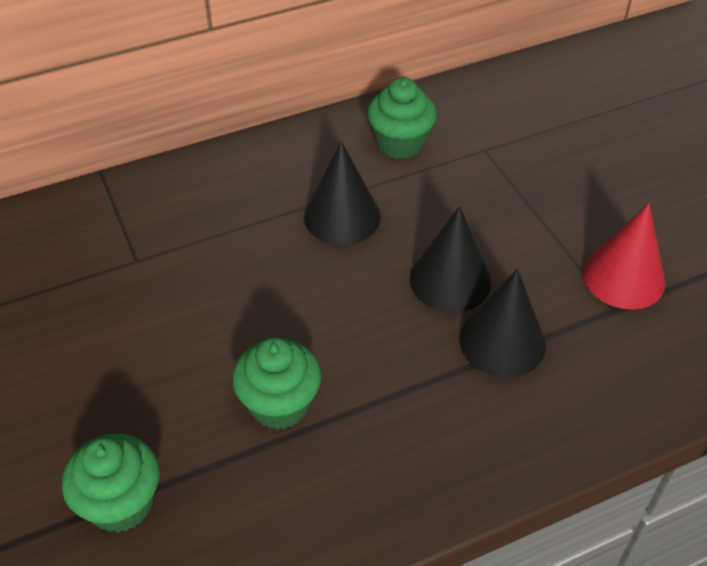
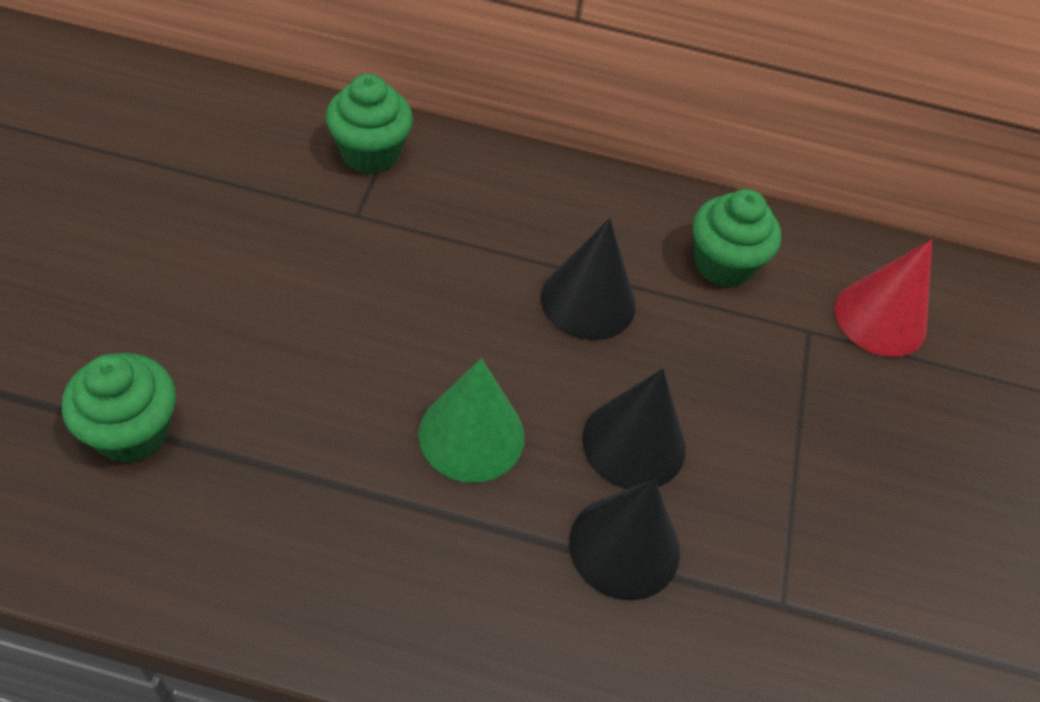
camera: 30 degrees right, 5 degrees up
(279, 404) = (348, 445): green cupcake -> green cupcake (370, 153)
(350, 343) = (471, 435): none -> green cone
(623, 277) = (830, 577): red cone -> red cone (880, 318)

